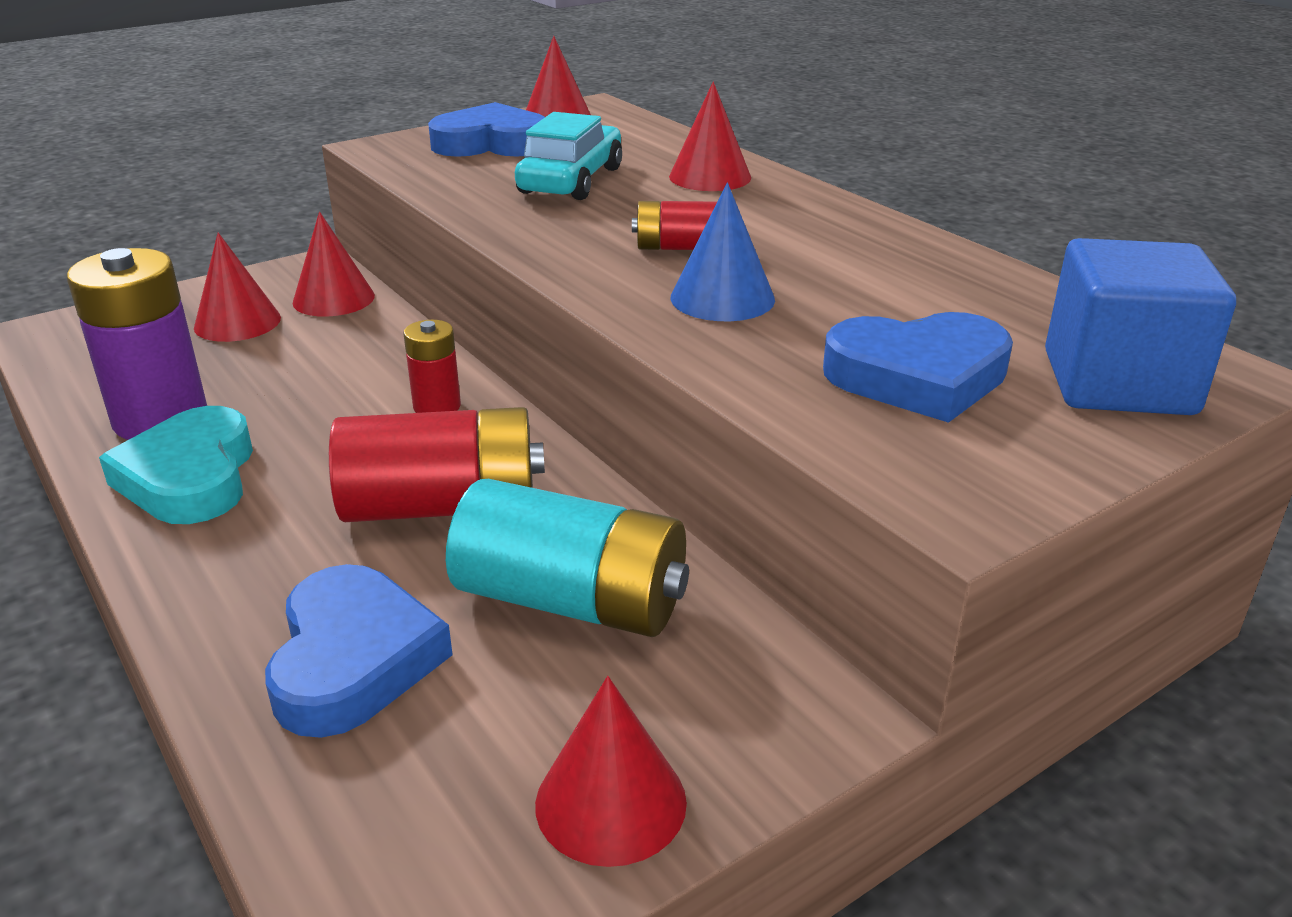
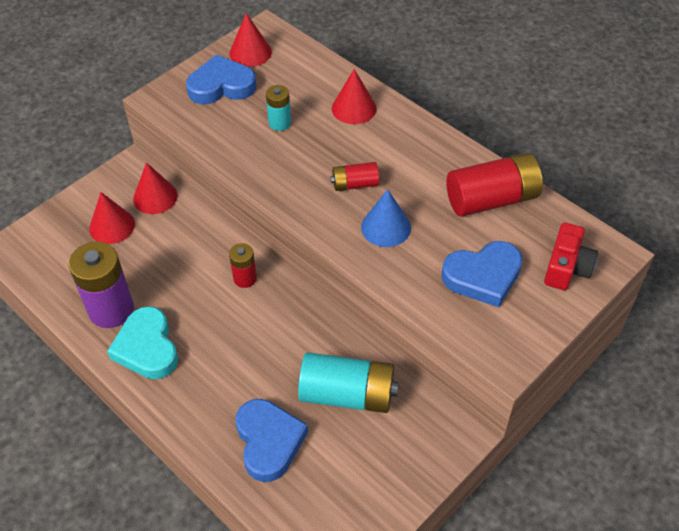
camera: 10 degrees left, 20 degrees up
(442, 506) = (273, 347): red battery -> red battery (492, 199)
(571, 180) = (280, 123): turquoise car -> turquoise battery
(610, 802) = (390, 490): red cone -> none
(1118, 383) = (567, 267): blue cube -> red camera

